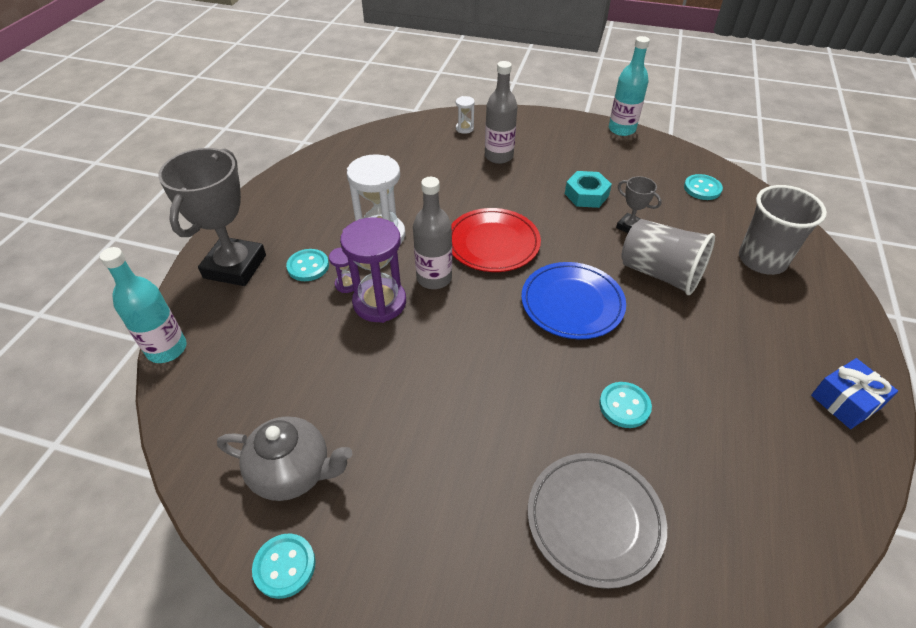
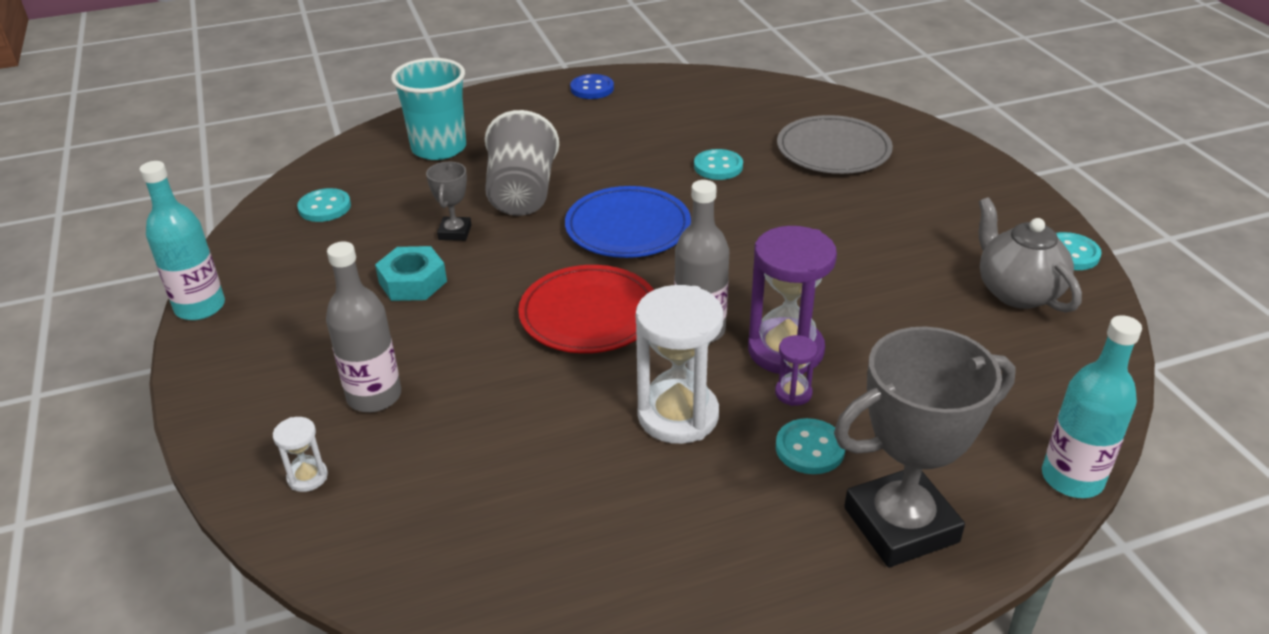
camera: 125 degrees left, 10 degrees down
(762, 260) = (439, 148): grey cup -> turquoise cup
(845, 401) = (592, 88): blue gift -> blue button

